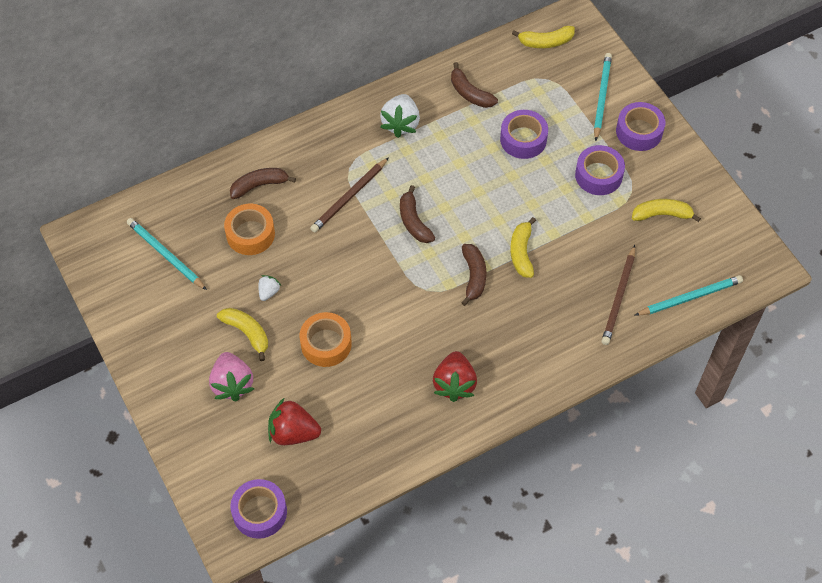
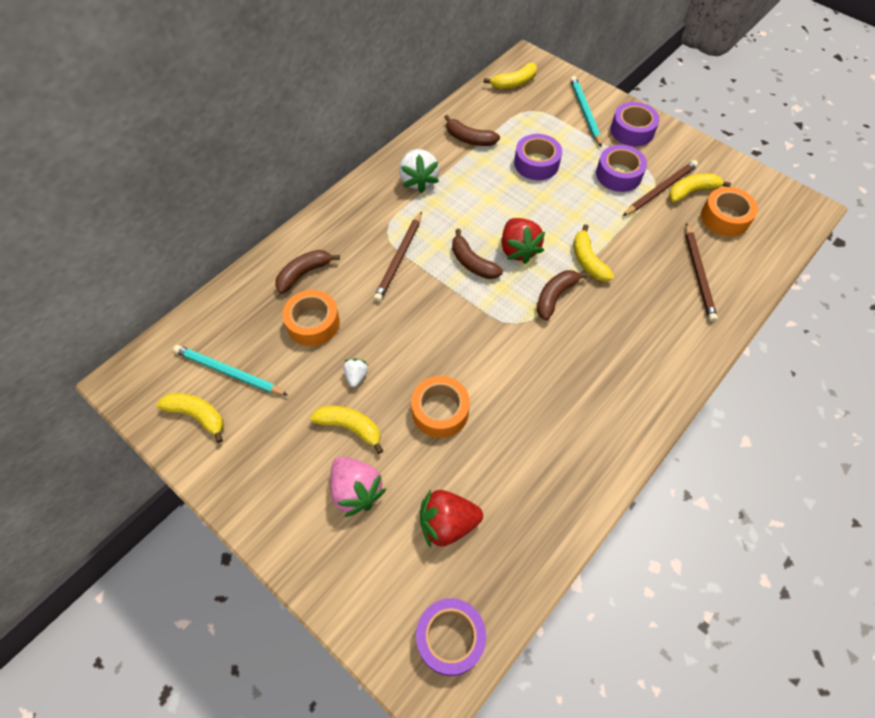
camera: 20 degrees left, 0 degrees up
(129, 283) = (197, 415): none -> yellow banana
(454, 384) = (591, 409): red strawberry -> red strawberry (518, 250)
(473, 276) = (555, 296): brown banana -> brown banana turned 120 degrees counterclockwise
(631, 203) = (660, 190): none -> brown pencil
(678, 251) = (725, 218): none -> orange tape
(690, 297) = (760, 254): turquoise pencil -> none

